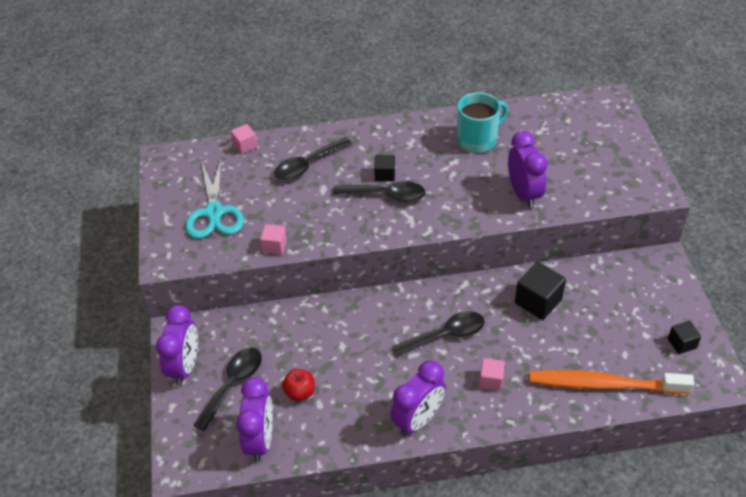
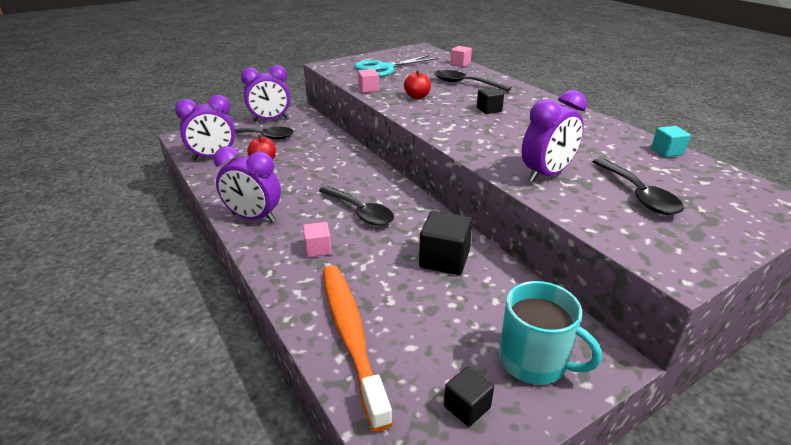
camera: 65 degrees right, 15 degrees down
(321, 214) = (417, 97): none -> red apple
(386, 195) = (465, 114): black spoon -> black spoon (638, 194)
(477, 140) = (592, 139): turquoise mug -> turquoise mug (534, 361)
(518, 112) = (667, 151): none -> turquoise cube

